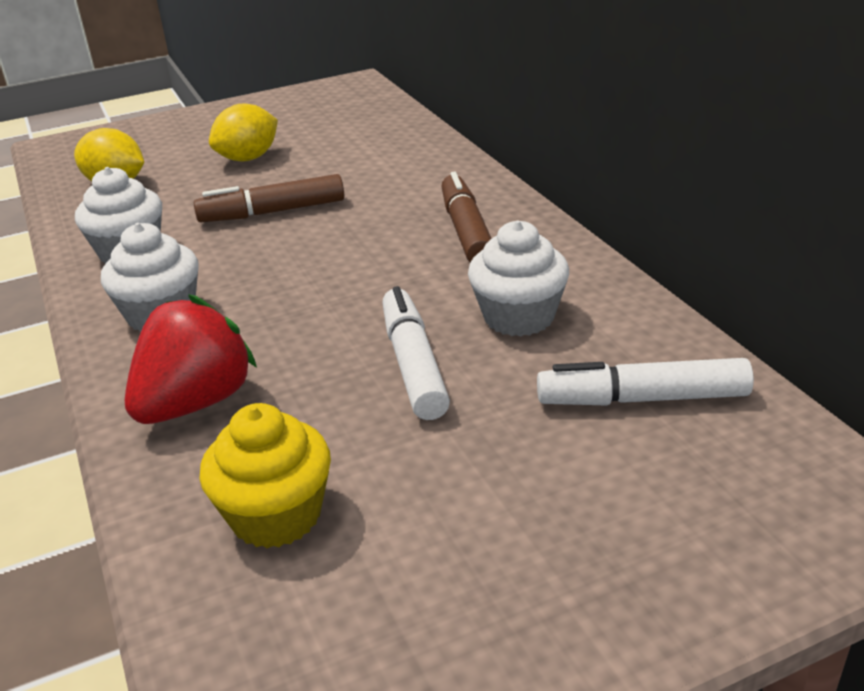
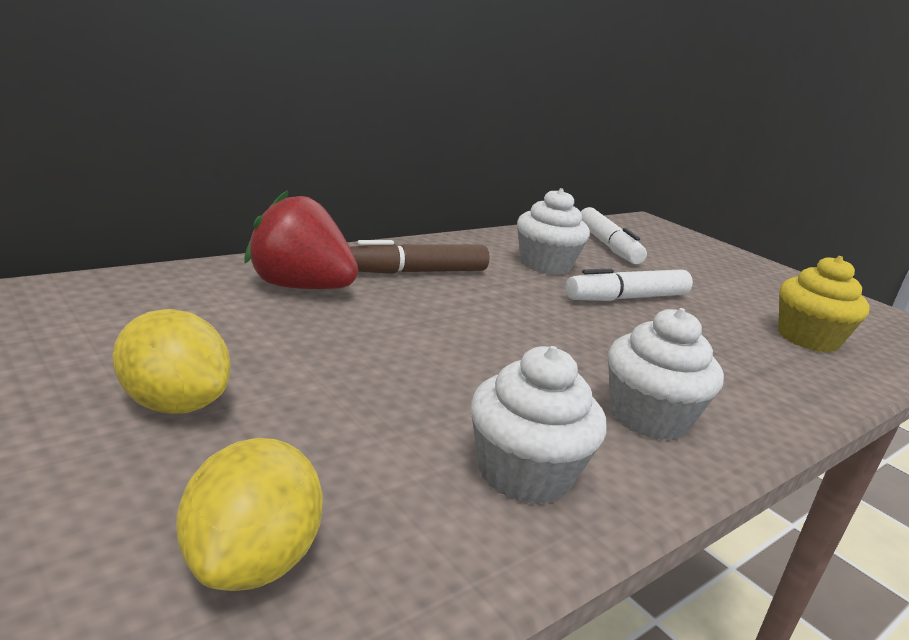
camera: 110 degrees left, 10 degrees down
(196, 403) = (750, 378): red strawberry -> red strawberry (299, 287)
(272, 212) = (383, 368): brown marker -> none

